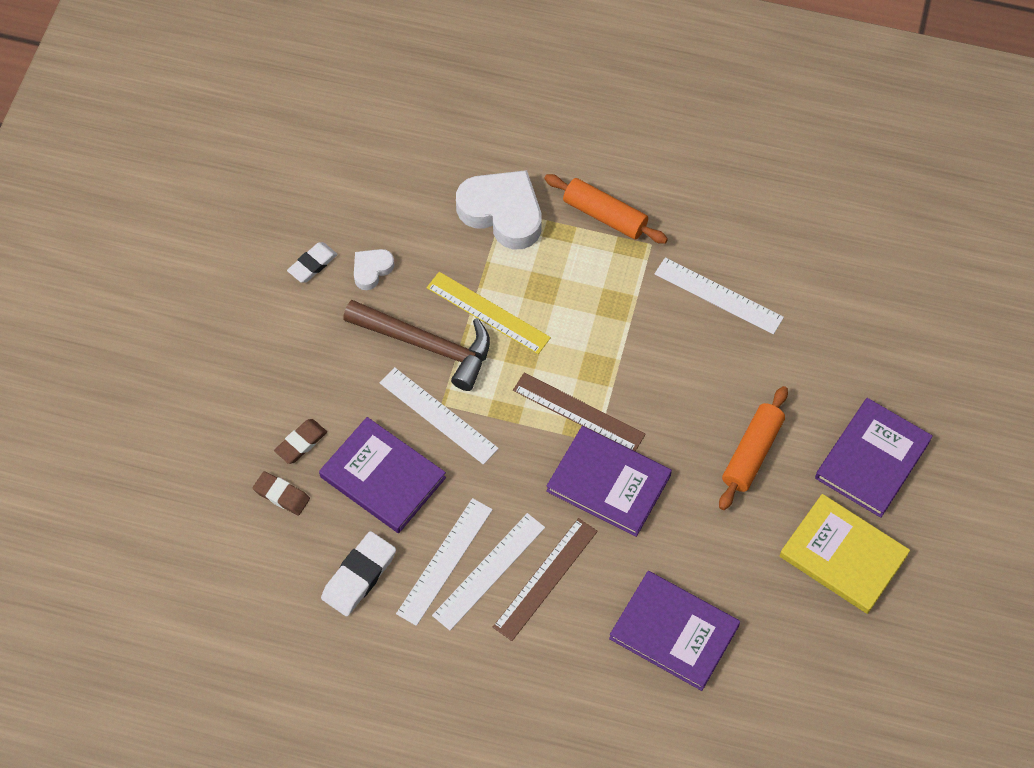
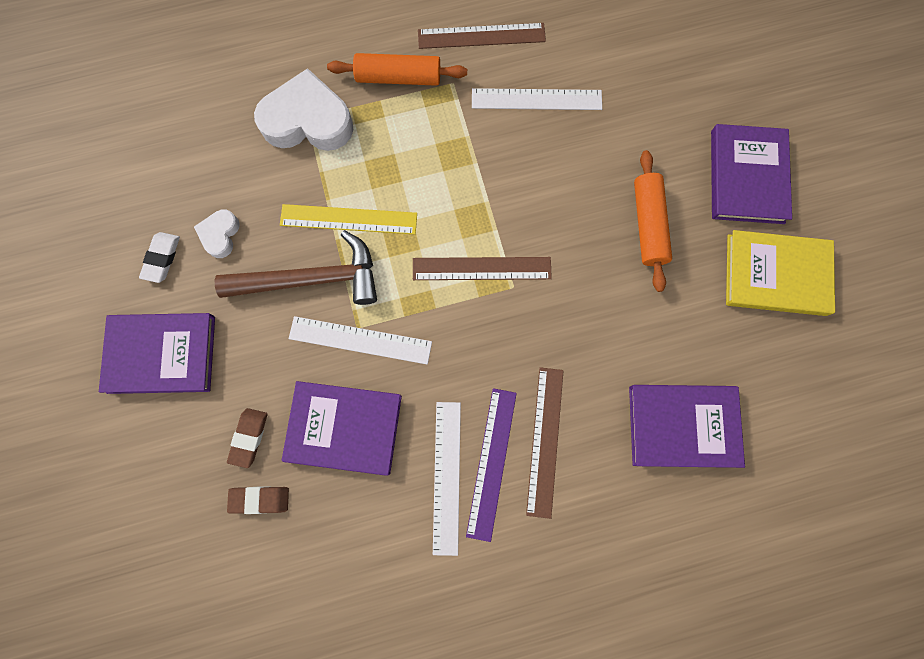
camera: 30 degrees left, 15 degrees up
(359, 576) = (377, 537): white eraser -> none
(489, 571) = (491, 463): white ruler -> purple ruler
(608, 483) = (546, 320): purple book -> purple book (161, 354)
(702, 216) = (481, 36): none -> brown ruler

